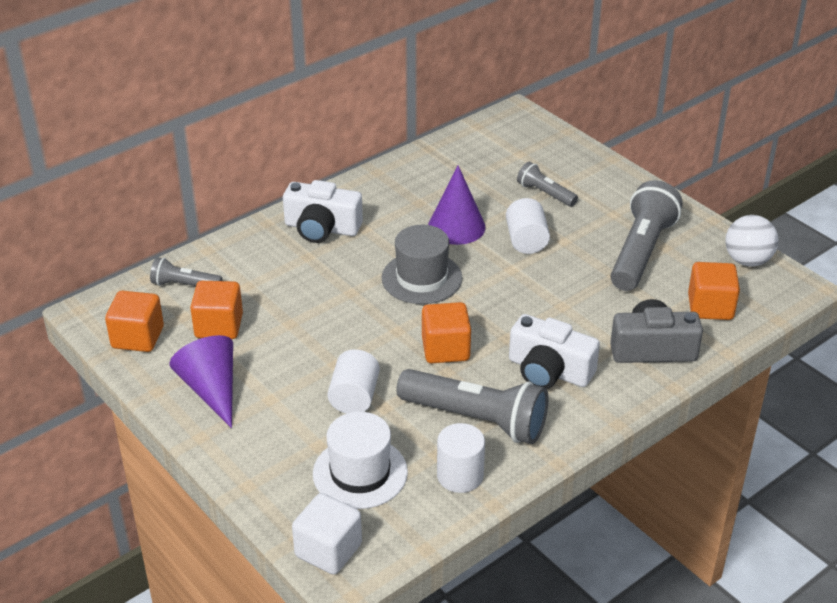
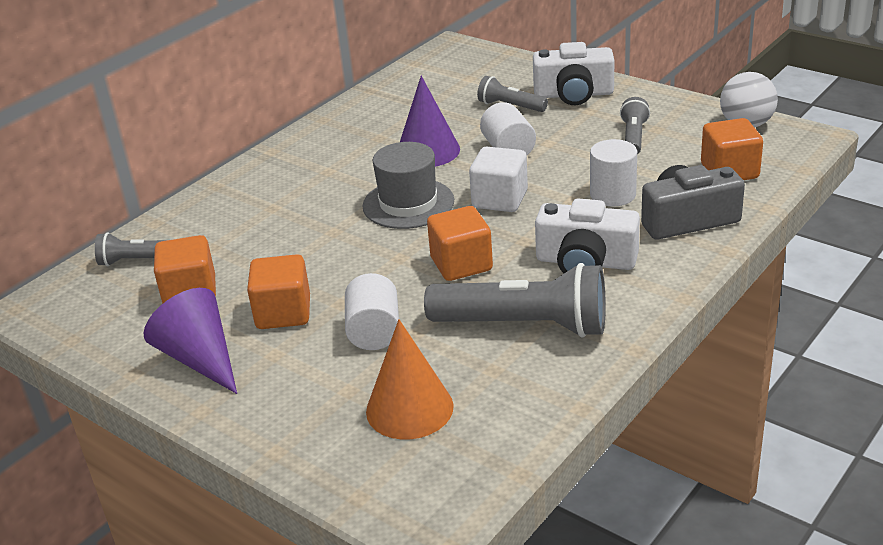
camera: 10 degrees left, 5 degrees down
(138, 337) = (95, 323): orange cube -> orange cube (283, 313)
(322, 228) = (280, 179): white camera -> white camera (573, 94)
(328, 550) = (401, 502): white cube -> white cube (500, 199)
(360, 473) = (409, 408): white hat -> orange cone
(460, 476) = (529, 386): white cylinder -> white cylinder (613, 195)
(641, 252) = (633, 137): grey flashlight -> grey flashlight, size x0.52

